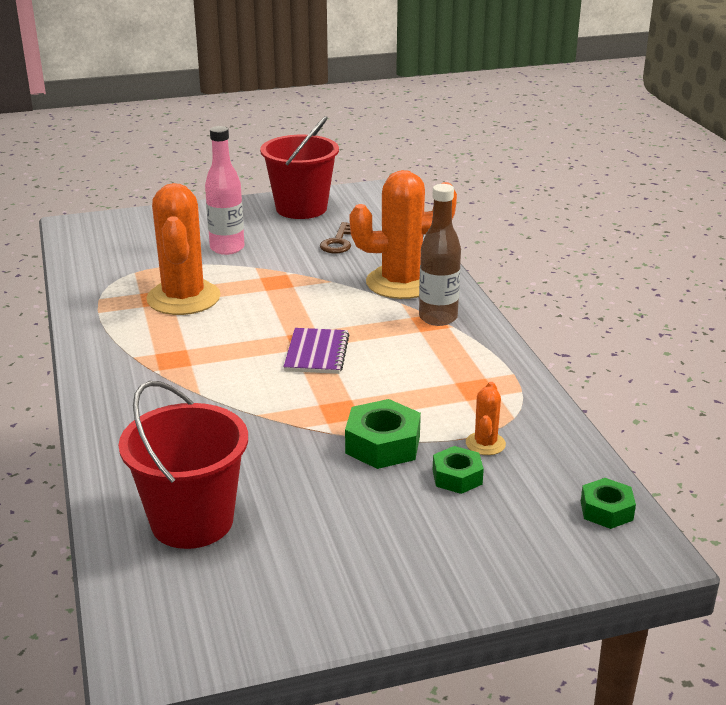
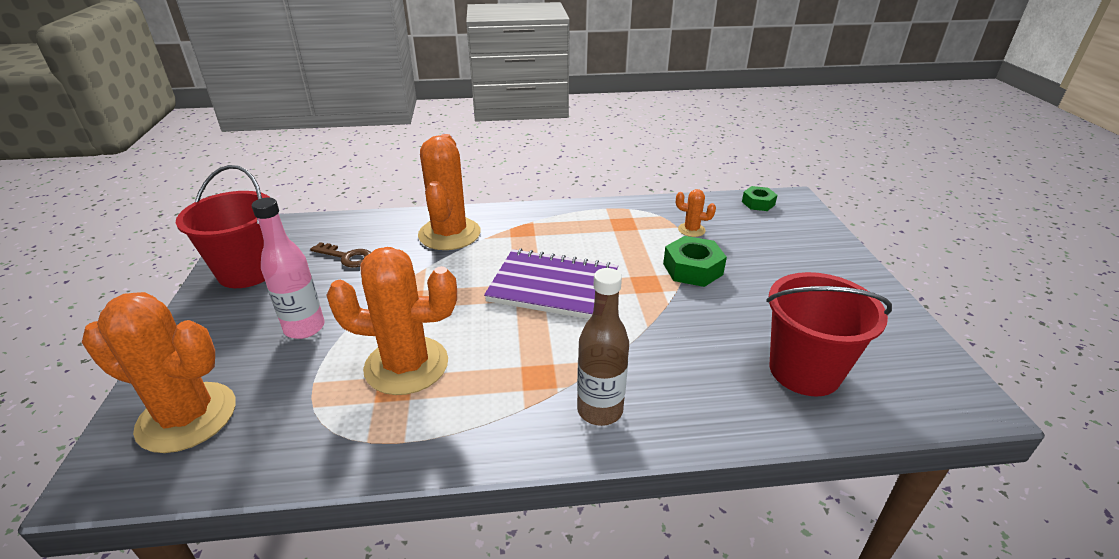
camera: 80 degrees left, 5 degrees up
(125, 234) = (187, 417): none -> orange cactus
(317, 353) = (553, 287): purple notebook -> purple notebook, size x1.71
(438, 318) = (516, 225): brown bottle -> brown bottle (600, 410)
(457, 477) = (730, 245): green nut -> none

